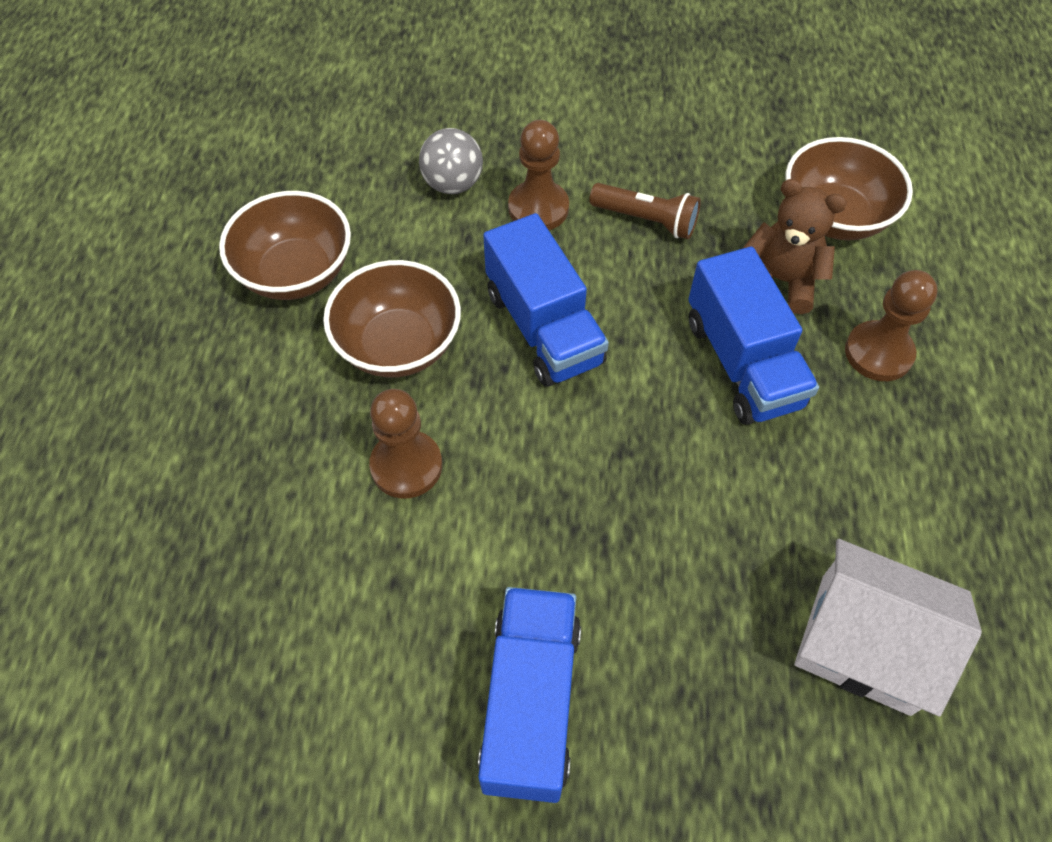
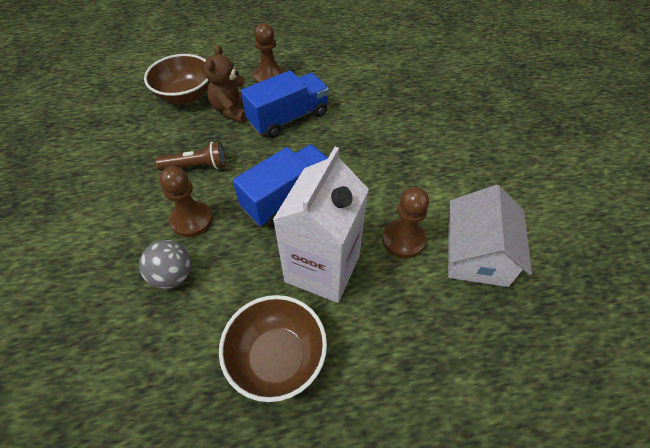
camera: 105 degrees left, 5 degrees down
(398, 345) = (322, 268): brown bowl -> white carton
(530, 703) = (493, 162): blue truck -> none
(646, 220) = (196, 166): brown flashlight -> brown flashlight turned 75 degrees clockwise
(865, 643) = (409, 74): white house -> white house (477, 254)

